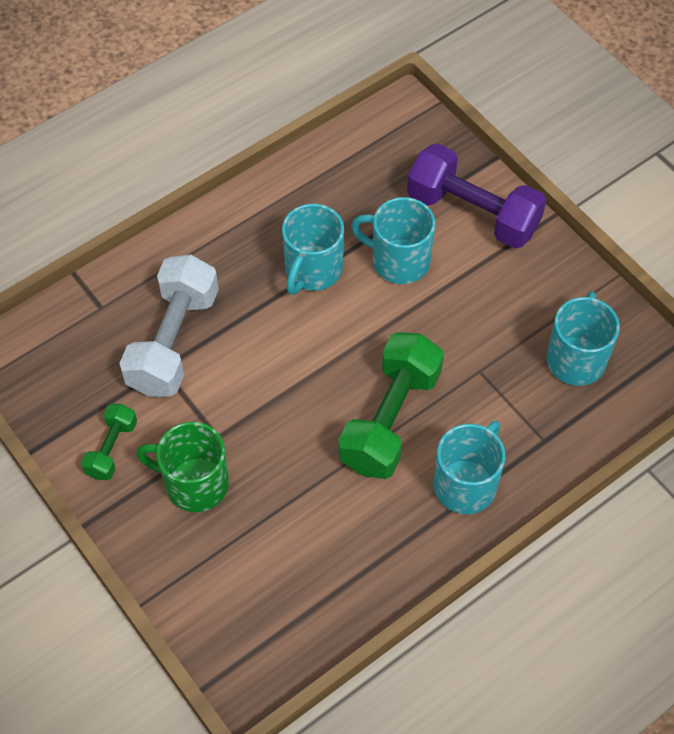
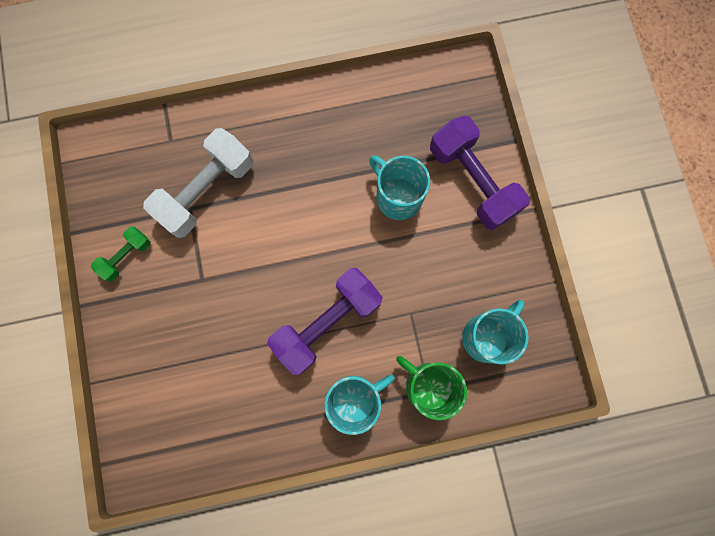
camera: 25 degrees right, 20 degrees up
(194, 484) = (169, 309): green mug -> green mug (428, 386)
(312, 270) = (331, 177): turquoise mug -> none
(390, 419) = (327, 322): green dumbbell -> purple dumbbell

